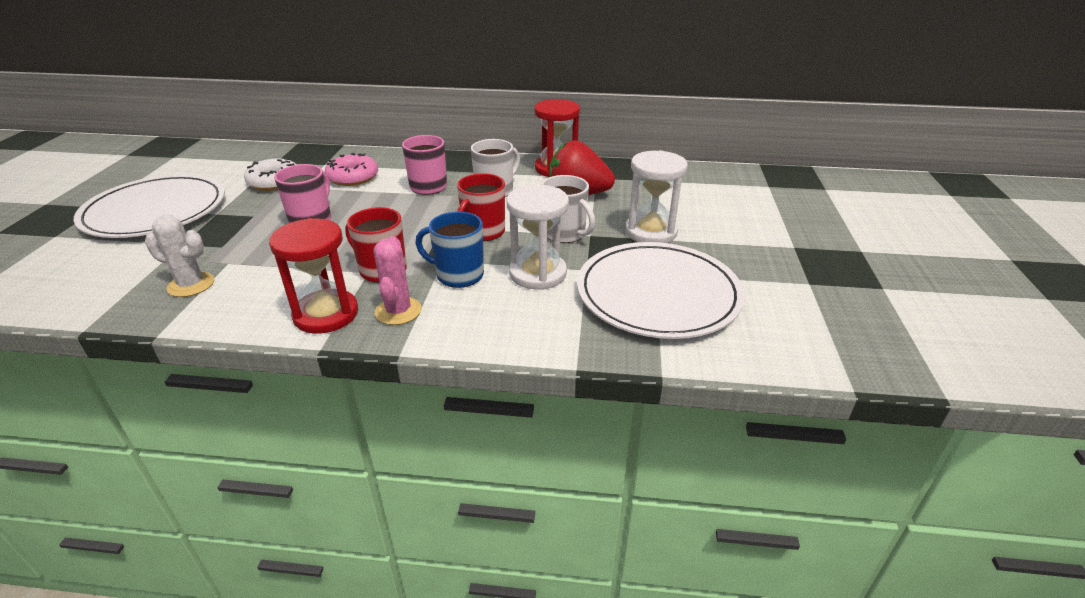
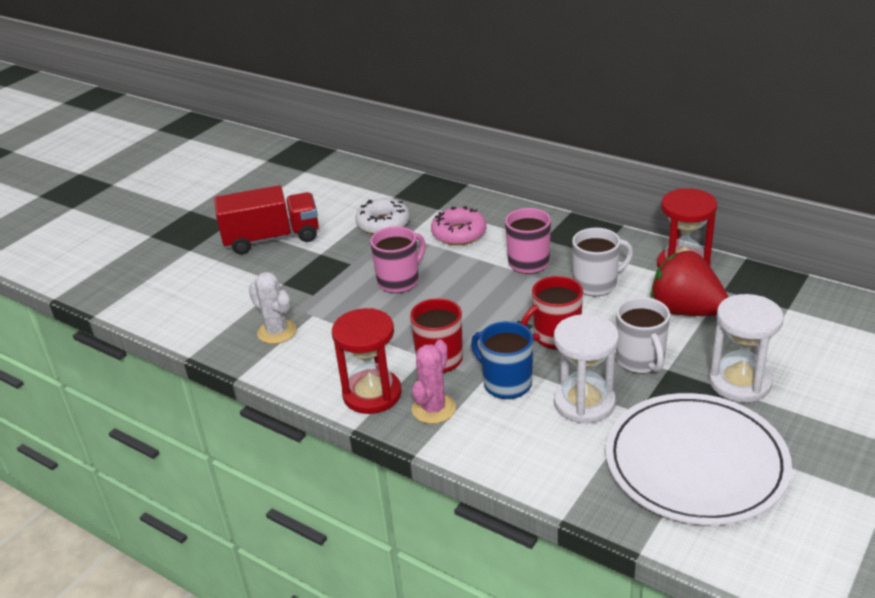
camera: 30 degrees right, 0 degrees up
(155, 211) = (272, 238): white plate -> red truck

